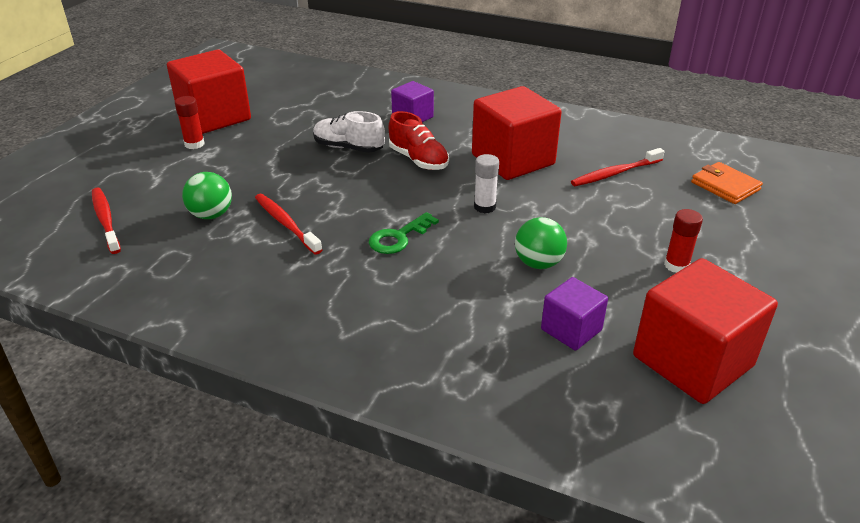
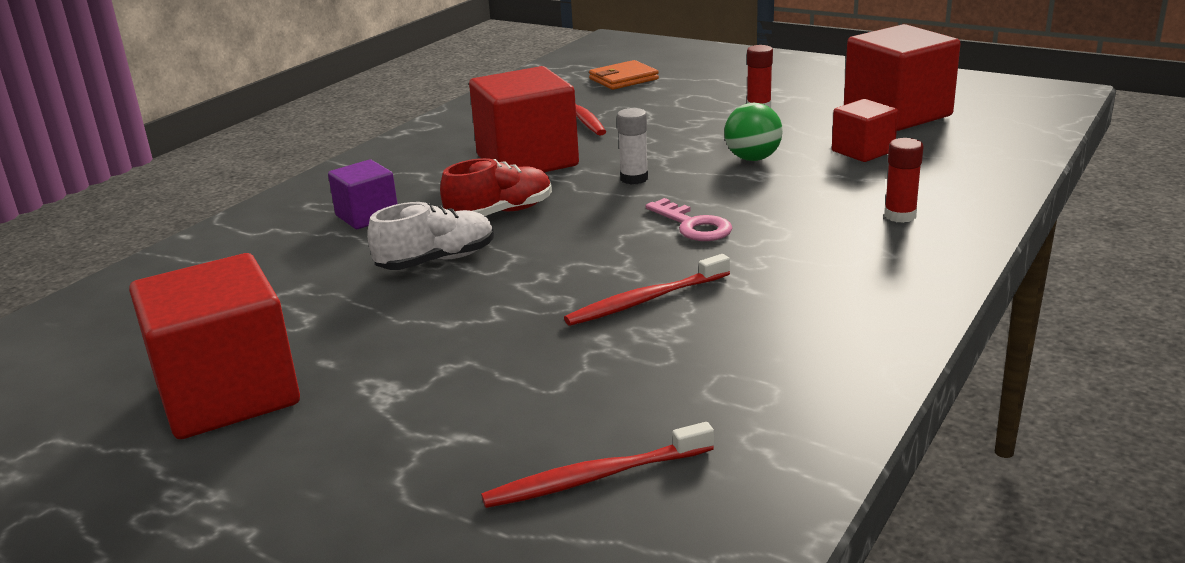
camera: 80 degrees left, 10 degrees down
(194, 144) = (335, 407): red glue stick -> red glue stick (900, 216)
(211, 215) = (605, 365): green ball -> none
(348, 148) = (436, 261): white shoe -> white shoe turned 150 degrees counterclockwise
(398, 237) = (693, 225): green key -> pink key
(571, 330) = (863, 151): purple cube -> red cube

